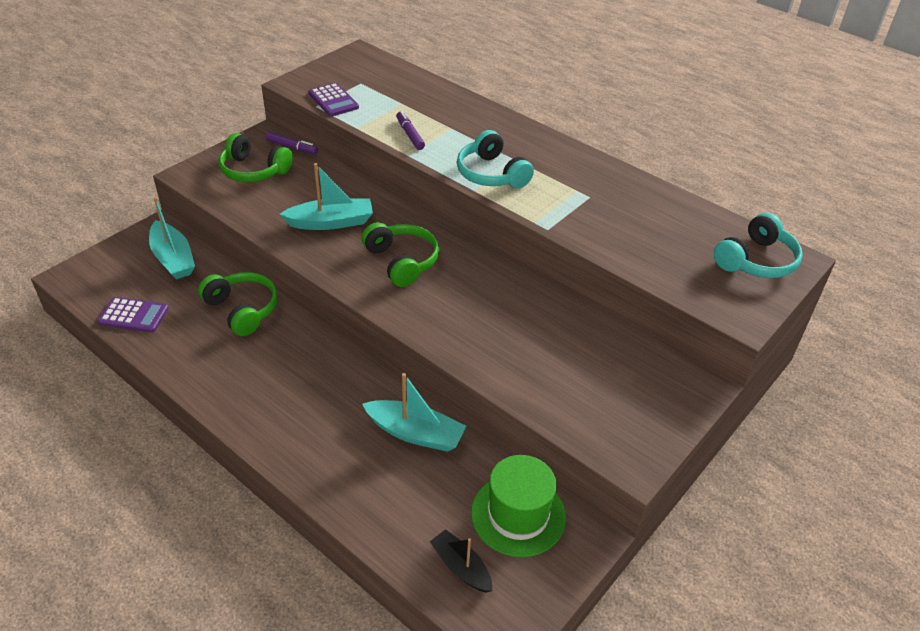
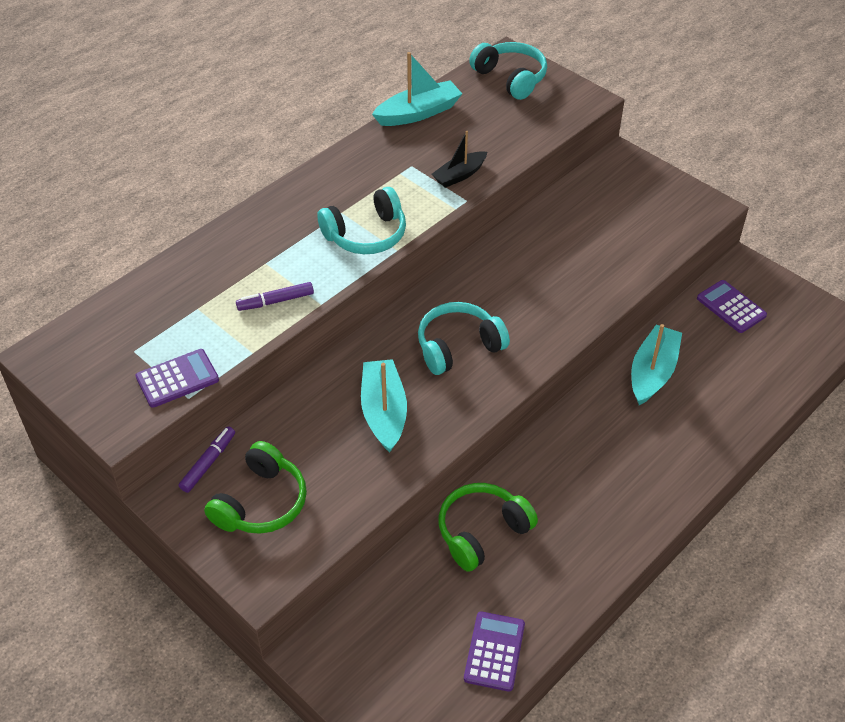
camera: 85 degrees left, 5 degrees up
(173, 259) = (381, 624): turquoise boat -> turquoise boat (418, 113)
(402, 261) = (458, 346): green headphones -> turquoise headphones
(461, 567) = (789, 345): black boat -> black boat (459, 175)
(518, 514) = (731, 307): green hat -> purple calculator

